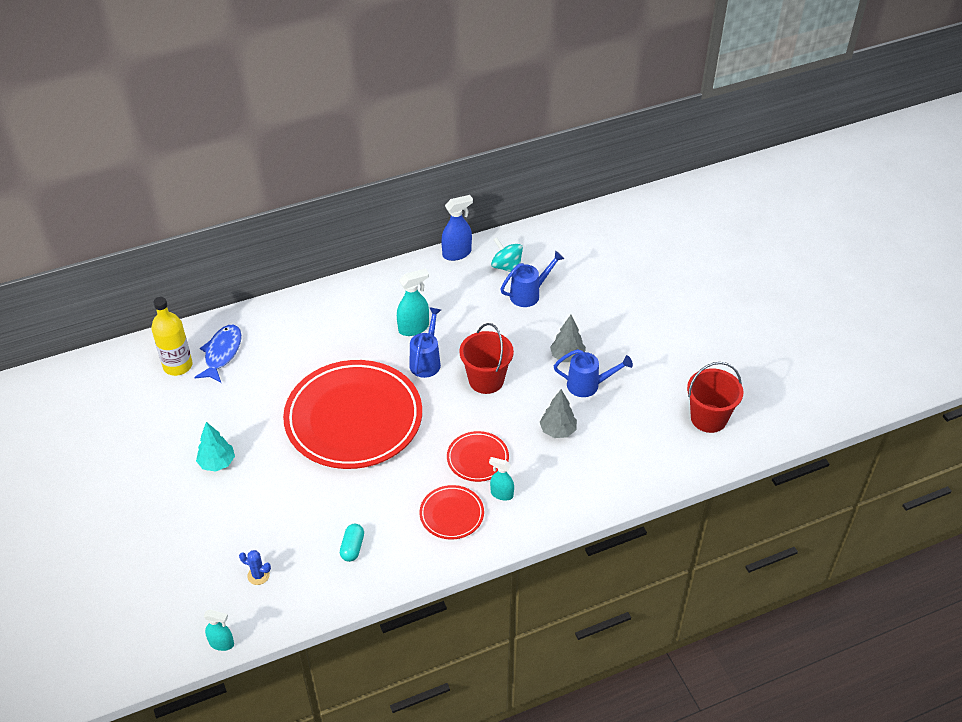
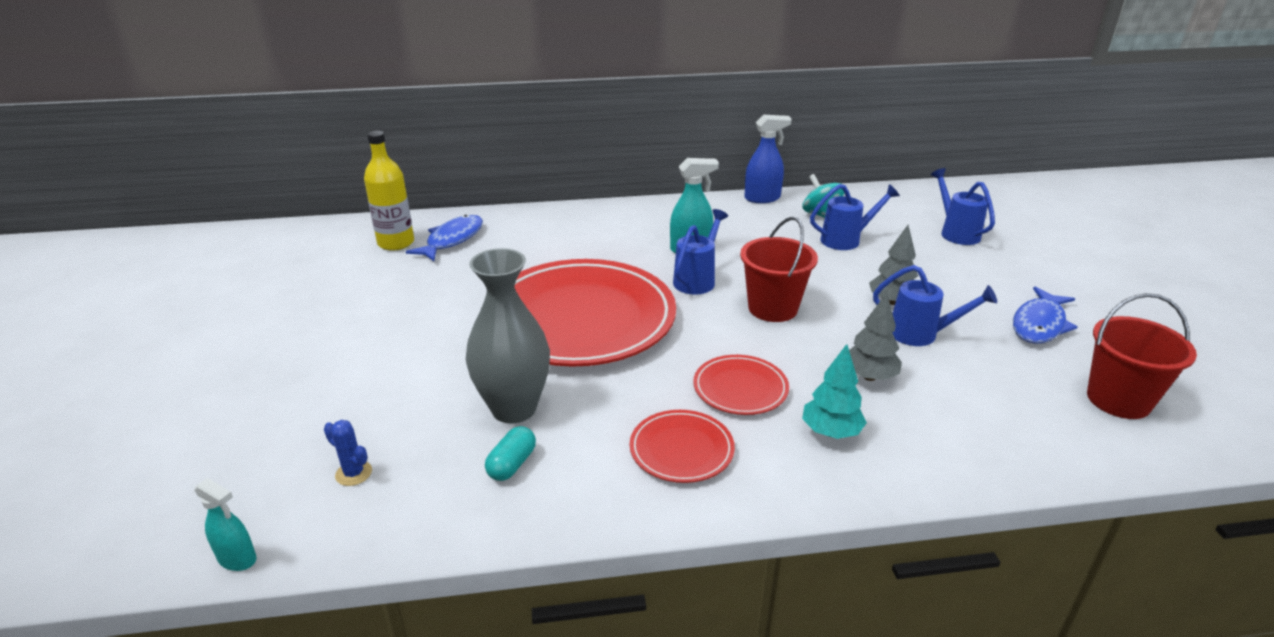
camera: 15 degrees right, 15 degrees down
(217, 463) = (381, 335): turquoise tree -> turquoise tree (831, 432)
(337, 506) = (514, 408): none -> grey vase
(501, 494) = (767, 438): turquoise spray bottle -> none
(610, 270) = (956, 233): none -> blue watering can
(665, 359) = (1039, 324): none -> blue fish

